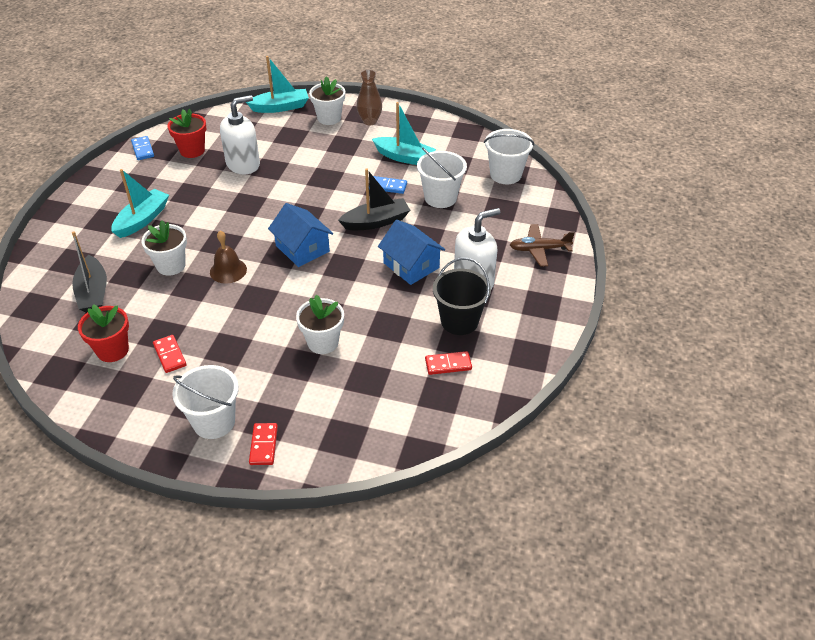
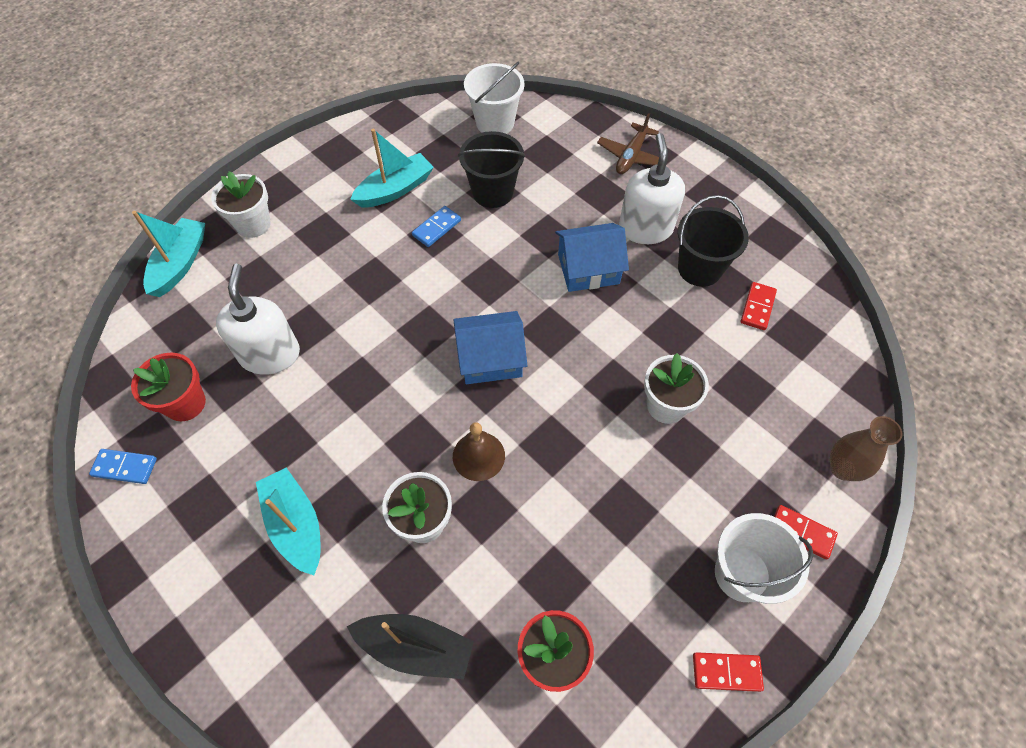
camera: 60 degrees left, 15 degrees up
(170, 355) = (600, 585): red domino -> red domino (726, 672)
(370, 121) = (296, 189): brown vase -> brown vase (842, 468)
(376, 222) = (492, 267): black boat -> none
(440, 198) = (492, 192): white bucket -> black bucket

